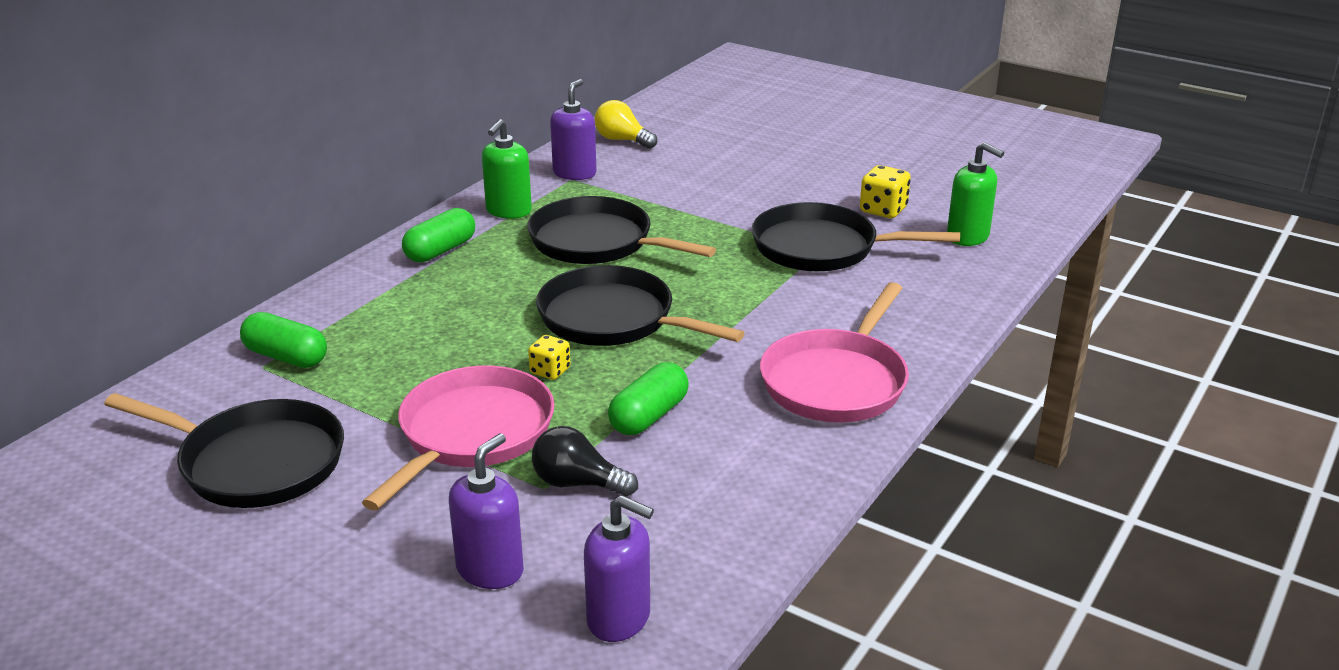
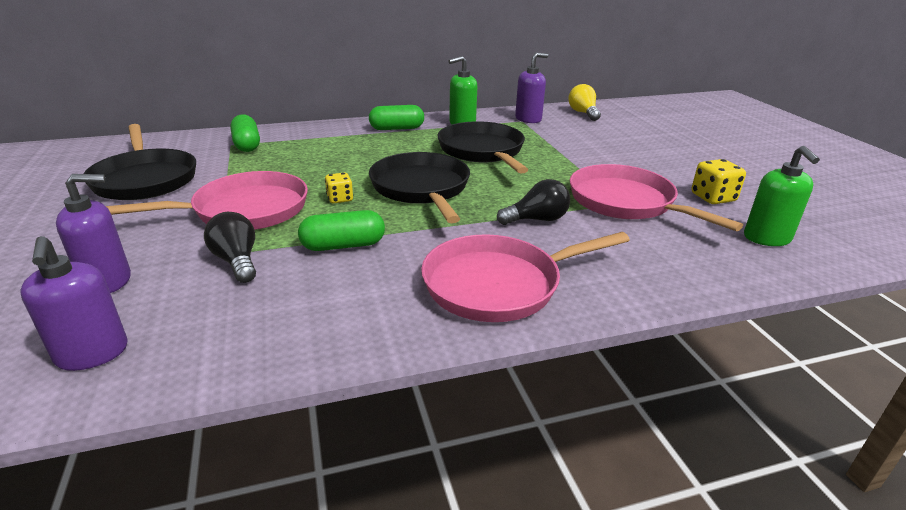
camera: 40 degrees right, 0 degrees up
(774, 303) = (537, 219): none -> black light bulb
(822, 248) = (626, 202): black pan -> pink pan

